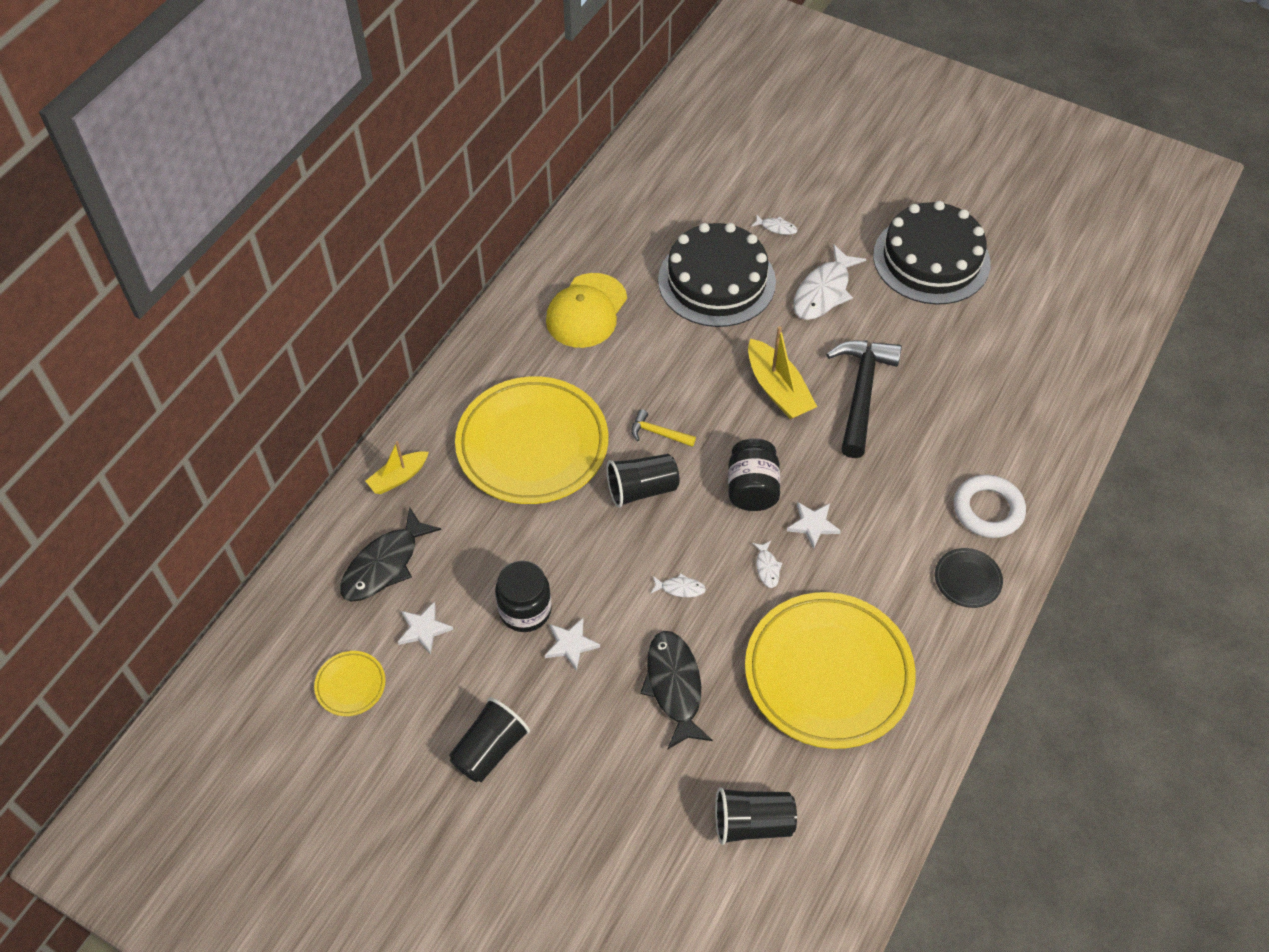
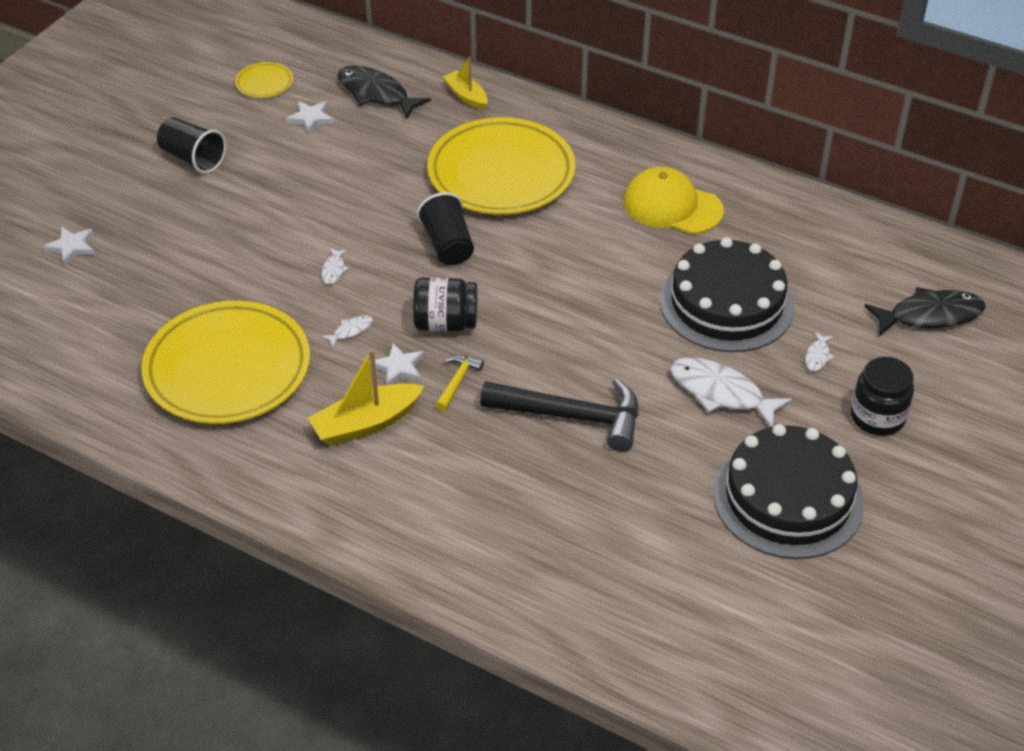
camera: 90 degrees right, 10 degrees down
(525, 610) = (322, 174): black jar -> black jar (877, 417)
(571, 644) = (284, 201): white star -> white star (72, 247)
(658, 433) = (516, 257): yellow hammer -> yellow hammer (457, 381)
(674, 686) = (232, 265): black fish -> black fish (930, 315)
(752, 823) = (91, 312): black cup -> none
(767, 568) = (351, 331): white fish -> white fish turned 150 degrees clockwise
(778, 389) = (575, 348): yellow boat -> yellow boat (366, 423)
(967, 580) = (320, 487): black plate -> none
(988, 510) = (409, 514): white ring -> none

